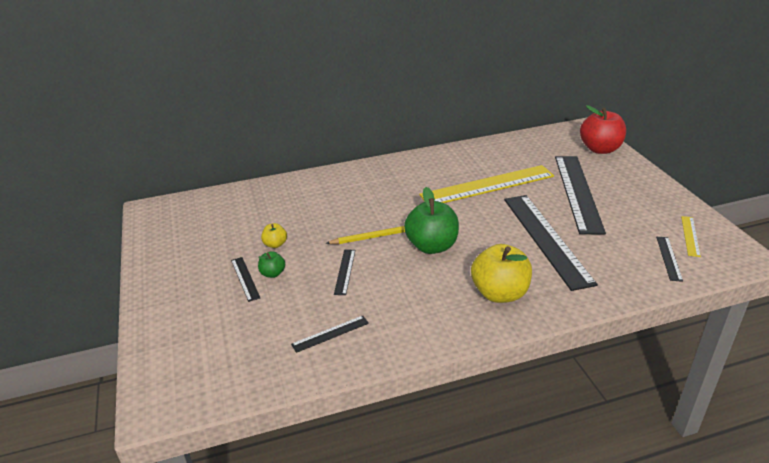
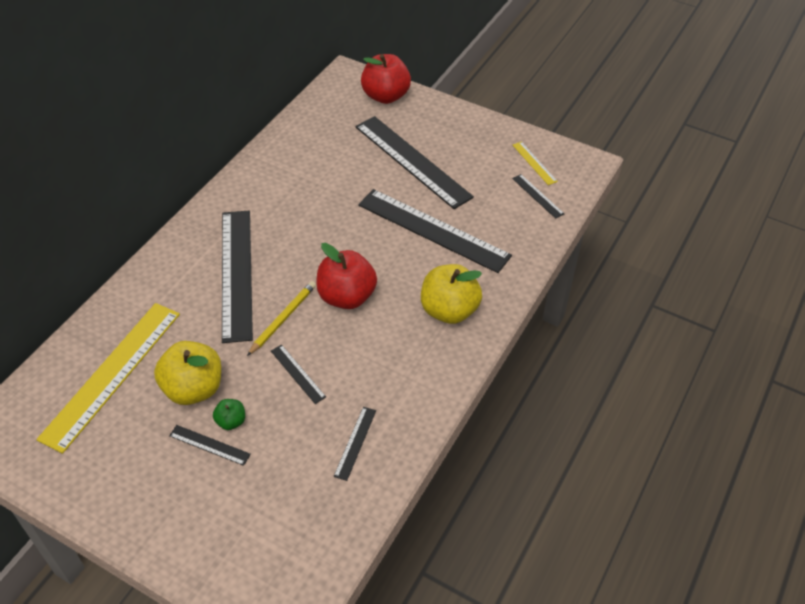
camera: 45 degrees left, 15 degrees up
(275, 244) = (193, 388): yellow apple -> yellow apple, size x2.08
(376, 199) = (236, 273): none -> black ruler
(432, 246) = (346, 297): green apple -> red apple
(487, 185) = (327, 196): yellow ruler -> yellow ruler (112, 374)

